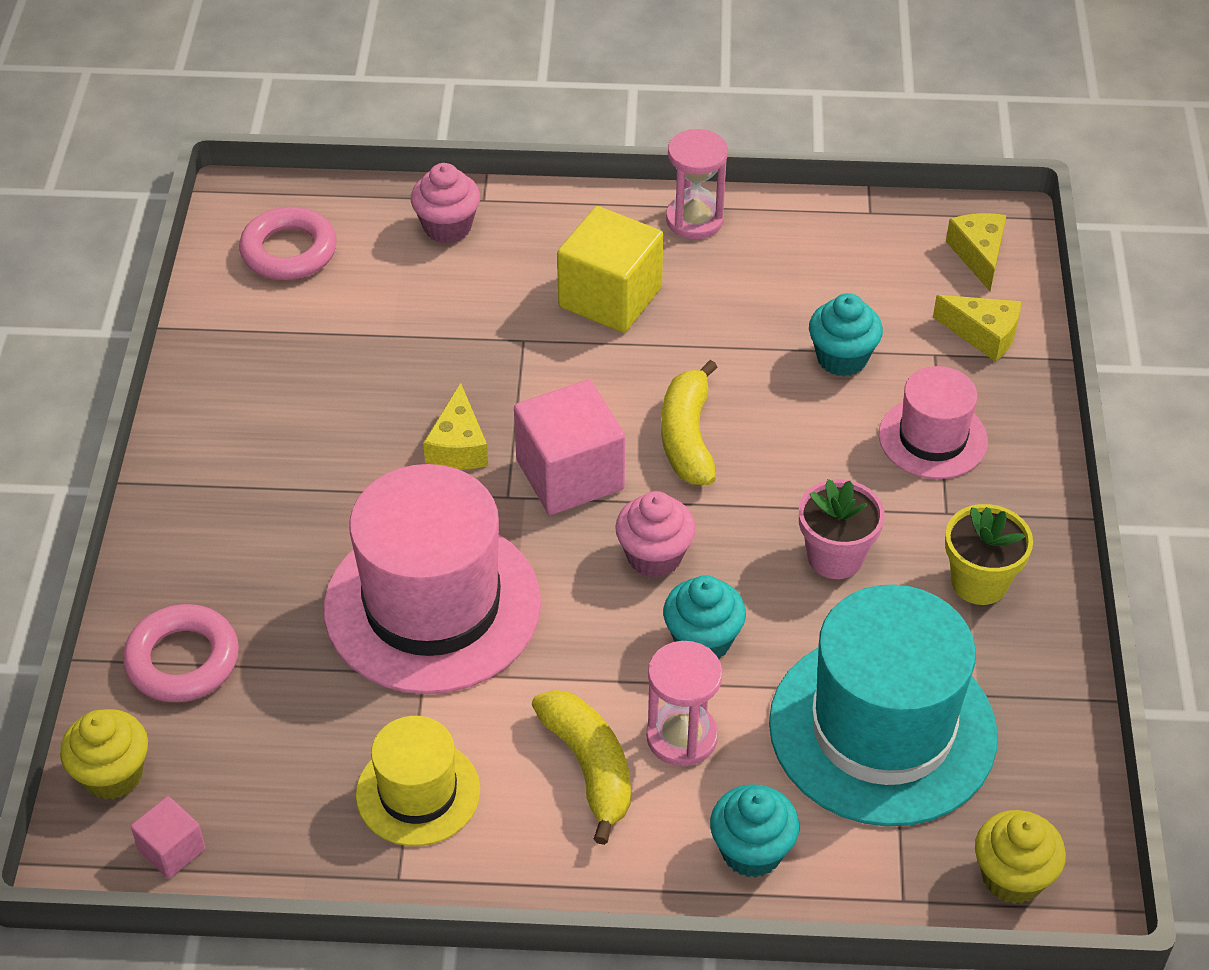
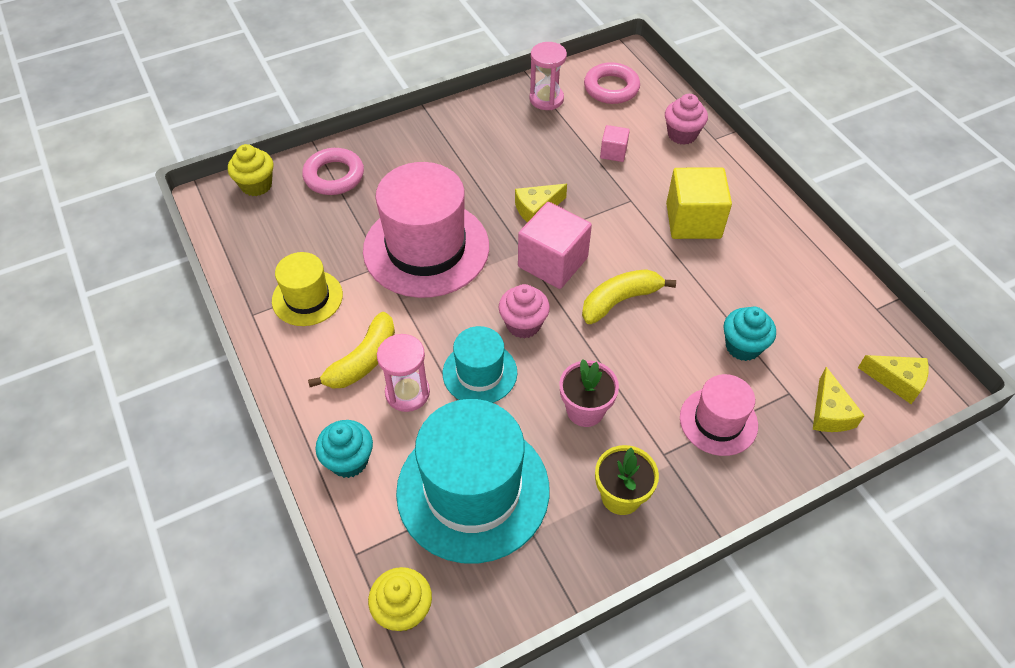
camera: 60 degrees right, 5 degrees up
(172, 850) = (226, 225): pink cube -> pink cube (613, 152)
(694, 220) = (787, 230): pink hourglass -> pink hourglass (546, 99)
(702, 640) = (479, 373): turquoise cupcake -> turquoise hat
(978, 255) = (897, 381): yellow cheese -> yellow cheese turned 60 degrees clockwise

